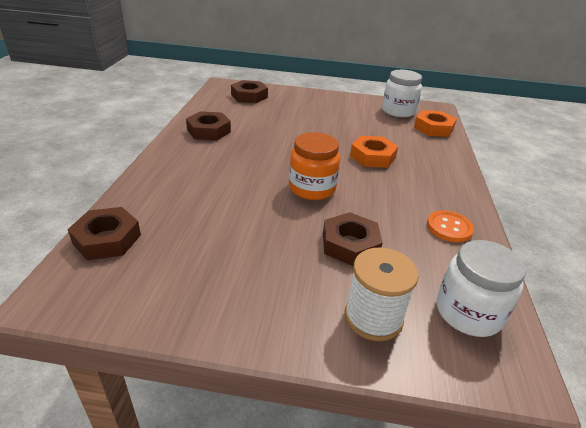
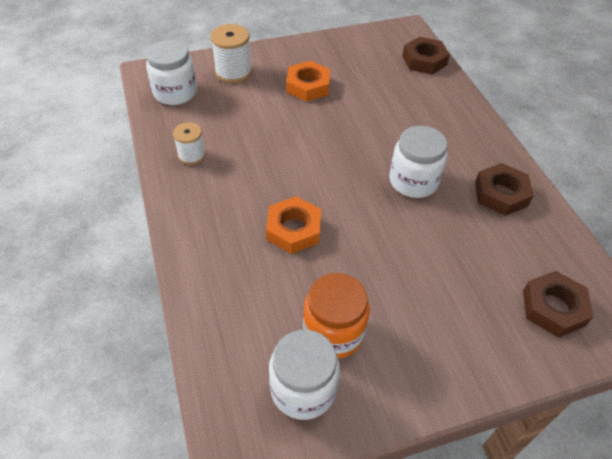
camera: 155 degrees right, 15 degrees up
(260, 153) = (413, 181): none -> white jar
(312, 188) = (329, 153): orange jar -> orange jar (333, 332)
(350, 244) = (267, 111): brown nut -> none
(433, 128) = (230, 352): orange nut -> orange nut (308, 86)
(449, 228) = (191, 155): orange button -> white spool

